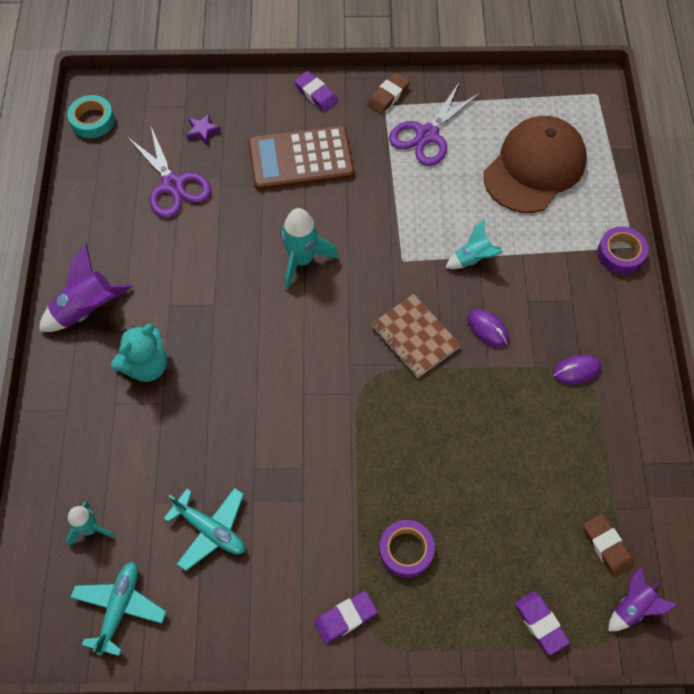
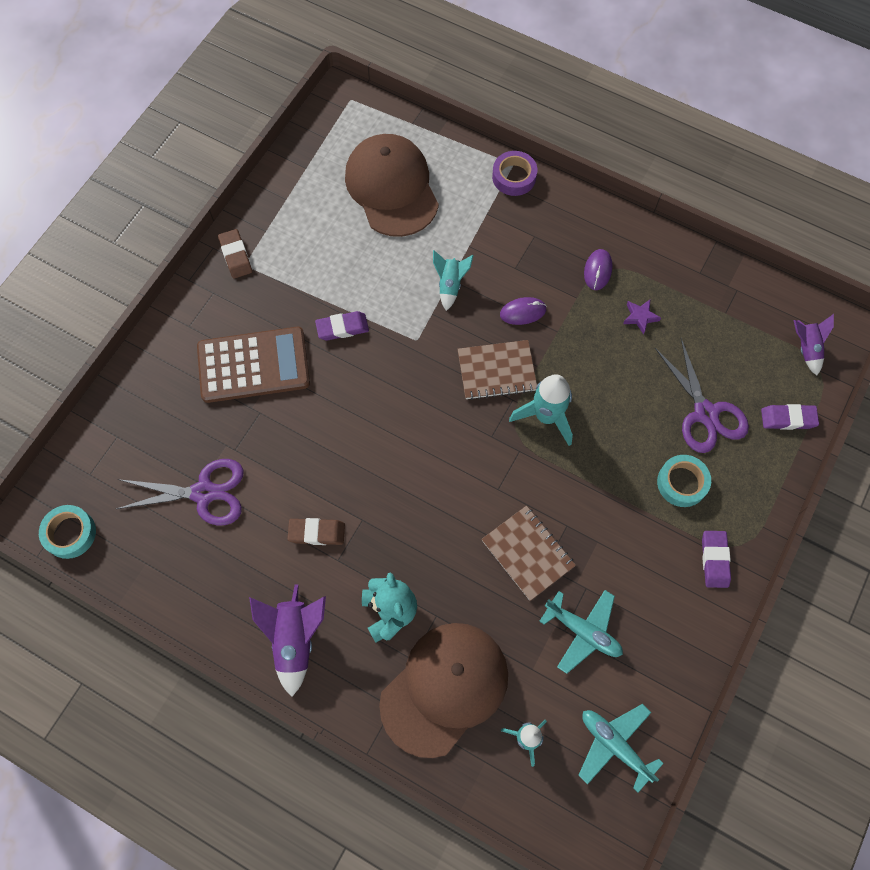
camera: 60 degrees left, 5 degrees up
(102, 441) = (444, 688): none -> brown cap
(202, 131) = (159, 435): purple star -> purple star (640, 317)
(210, 530) = (583, 631): turquoise plane -> turquoise plane turned 60 degrees clockwise
(257, 448) = (528, 553): none -> brown notebook
(300, 159) = (253, 365): brown calculator -> brown calculator turned 120 degrees counterclockwise
(302, 260) = (364, 421): turquoise rocket -> turquoise rocket (546, 416)
(316, 94) = (189, 314): purple eraser -> purple eraser (342, 328)
(406, 550) = (682, 483): purple tape -> turquoise tape
(427, 135) = (301, 249): purple scissors -> purple scissors (705, 414)
(606, 546) = (751, 337): brown eraser -> brown eraser (317, 533)

